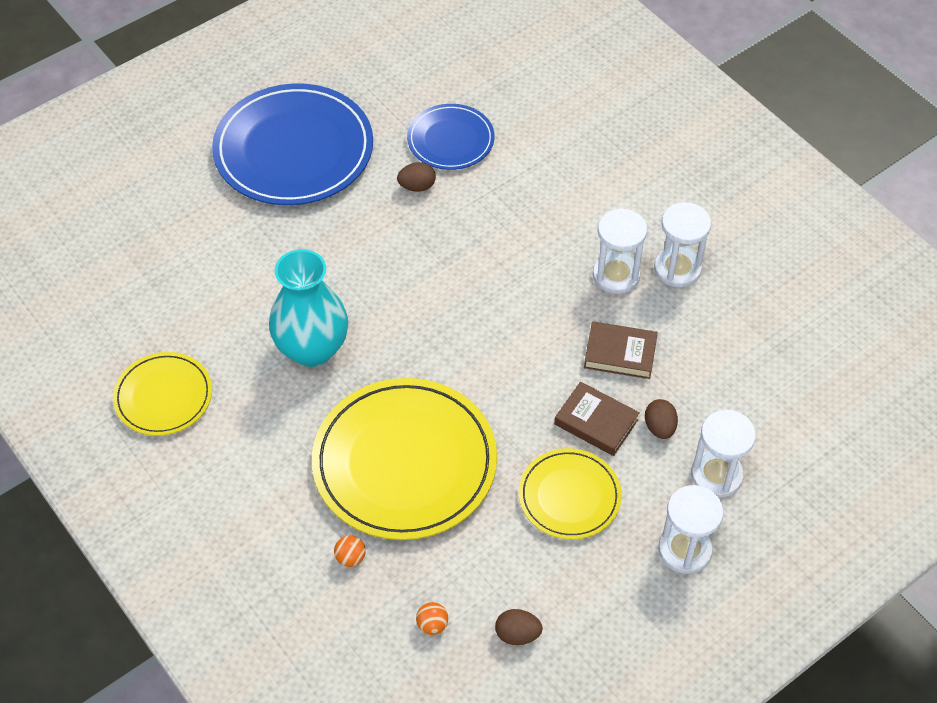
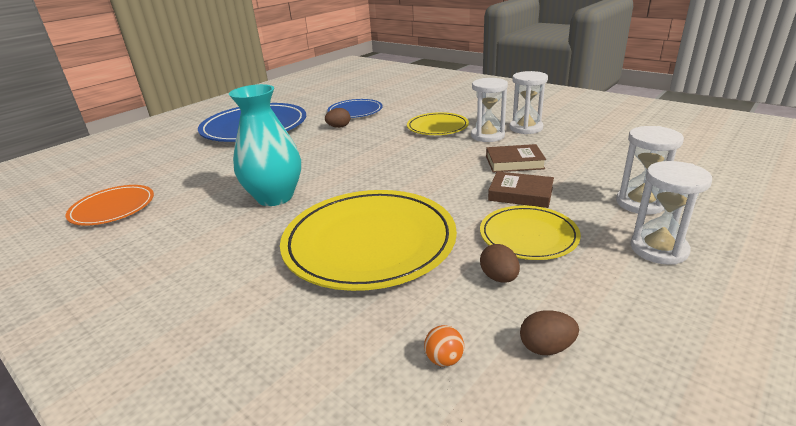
camera: 10 degrees left, 25 degrees down
(121, 319) = (113, 208): none -> orange plate
(163, 396) = (140, 242): yellow plate -> yellow plate (437, 127)
(350, 558) = (332, 318): orange ball -> none
(659, 427) = (572, 188): brown egg -> brown egg (499, 277)

